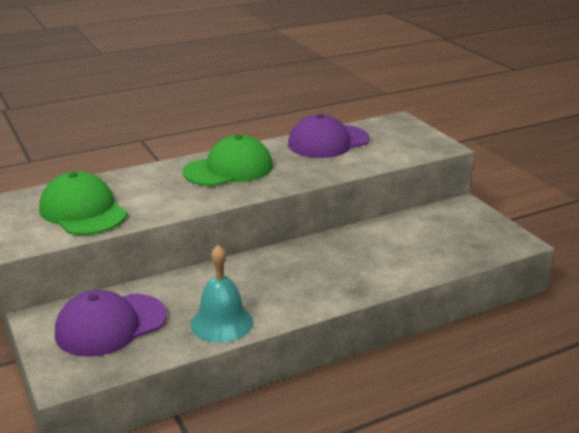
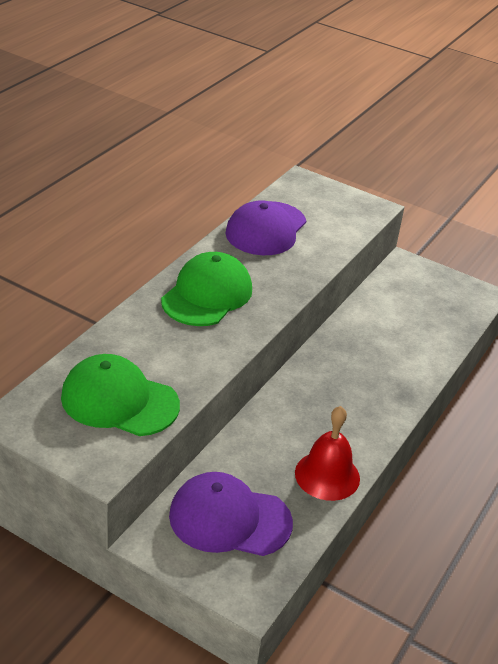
camera: 35 degrees left, 10 degrees up
(111, 325) = (229, 519): purple cap -> purple cap turned 75 degrees clockwise
(222, 323) = (327, 475): turquoise bell -> red bell

